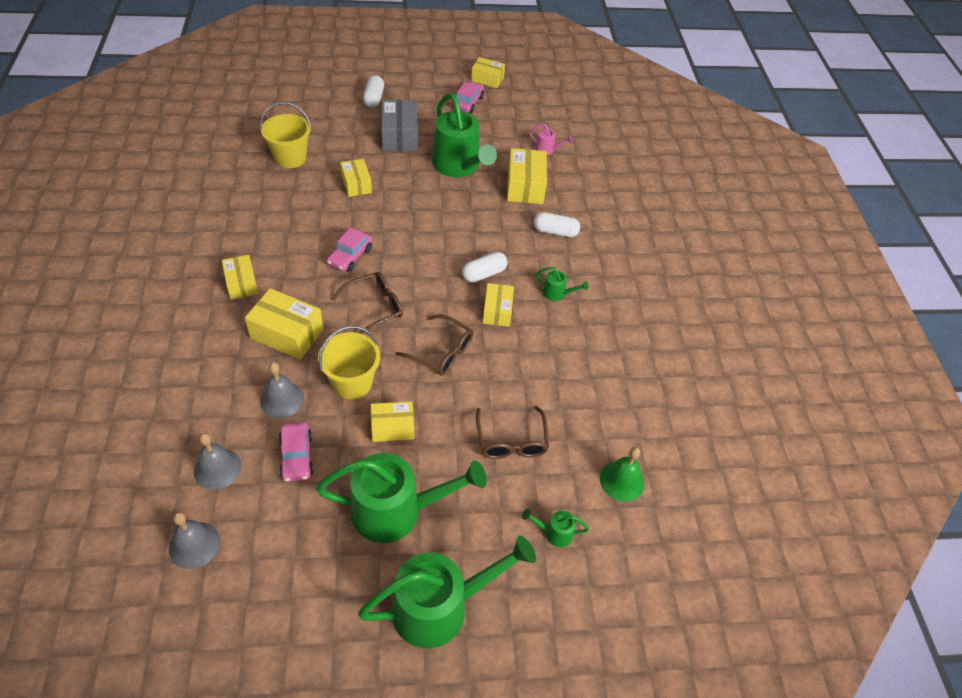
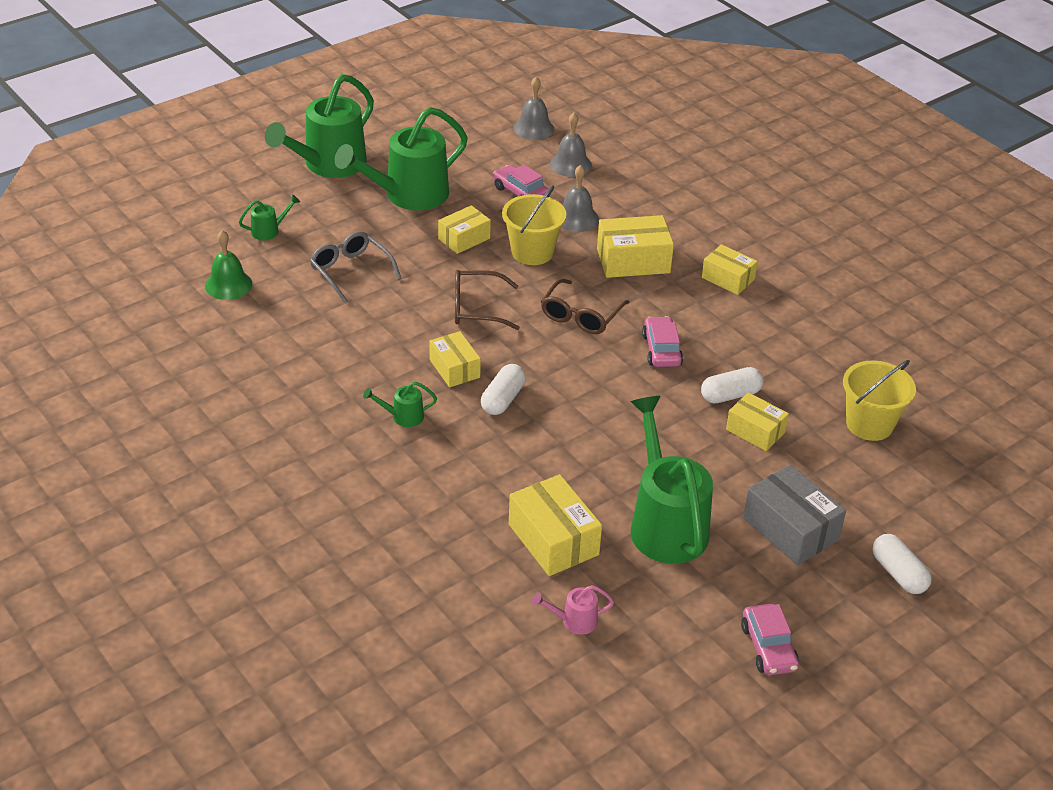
camera: 150 degrees right, 10 degrees down
(459, 167) = (665, 523): green watering can -> green watering can turned 45 degrees clockwise
(487, 79) = (792, 721): yellow box -> none
(511, 441) = (351, 271): brown glasses -> grey glasses
(555, 232) = (462, 492): white capsule -> white capsule (730, 395)

